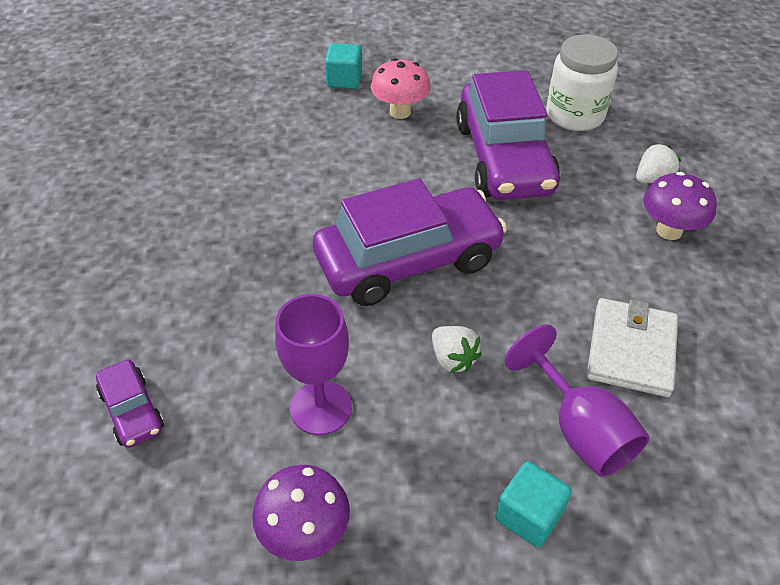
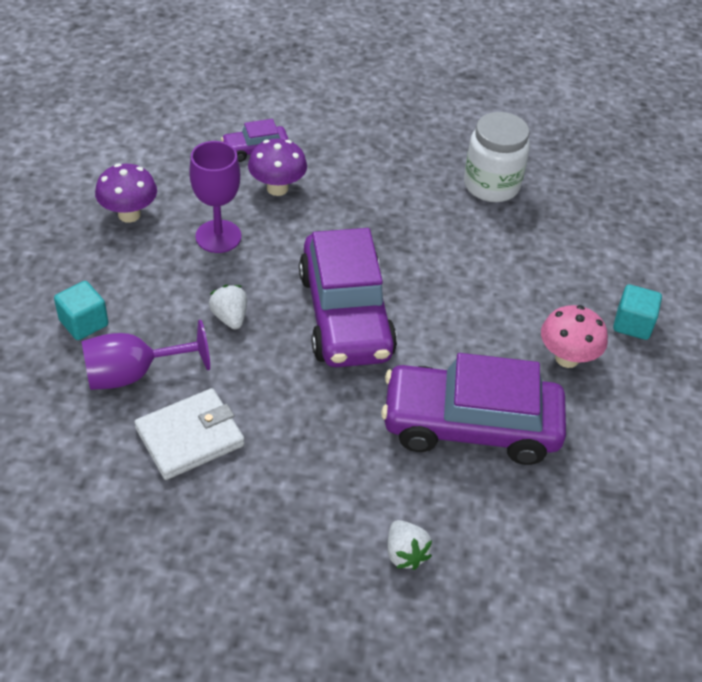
camera: 100 degrees right, 0 degrees up
(453, 359) = (230, 317): white strawberry -> white strawberry turned 90 degrees clockwise
(575, 115) = (537, 520): white jar -> white jar (491, 185)
(631, 350) = (190, 437): white wallet -> white wallet turned 60 degrees counterclockwise
(669, 231) = (321, 532): purple mushroom -> purple mushroom (277, 188)

